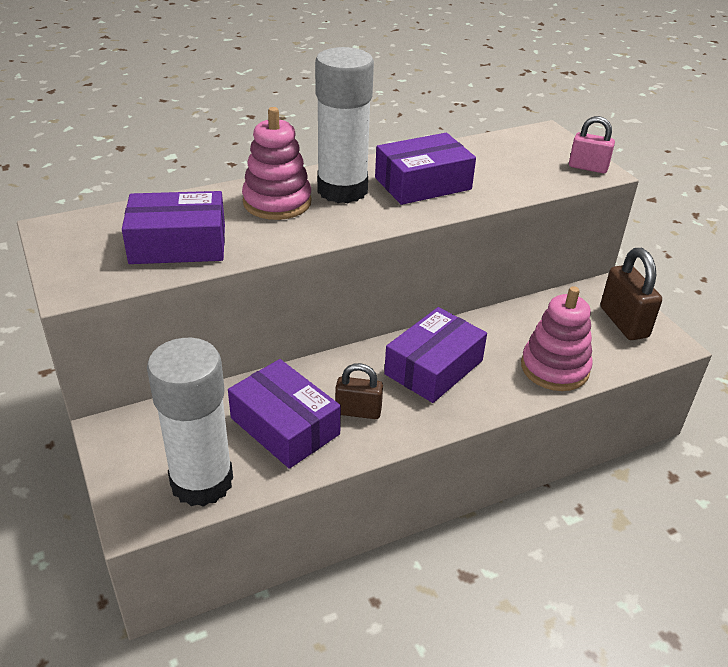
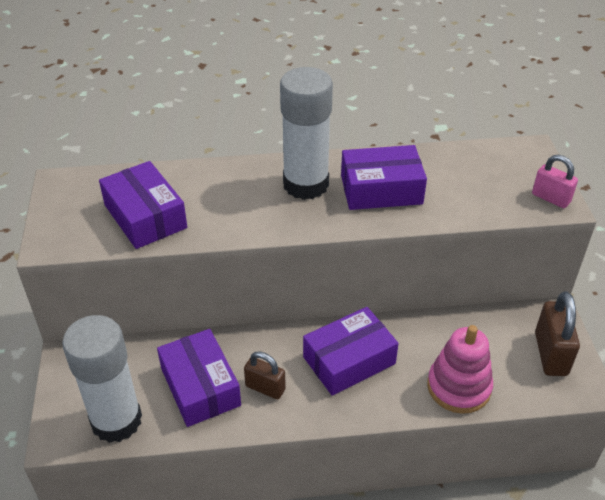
camera: 20 degrees right, 5 degrees up
(178, 244) = (145, 216): purple box -> purple box turned 45 degrees clockwise
(277, 202) = (244, 188): pink stacking toy -> none

